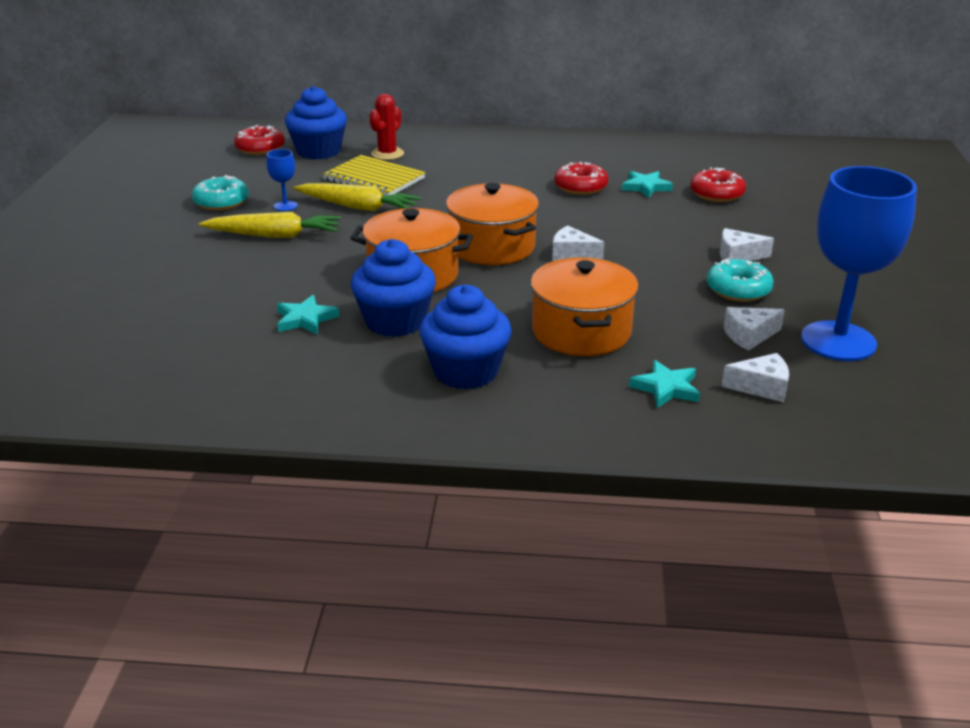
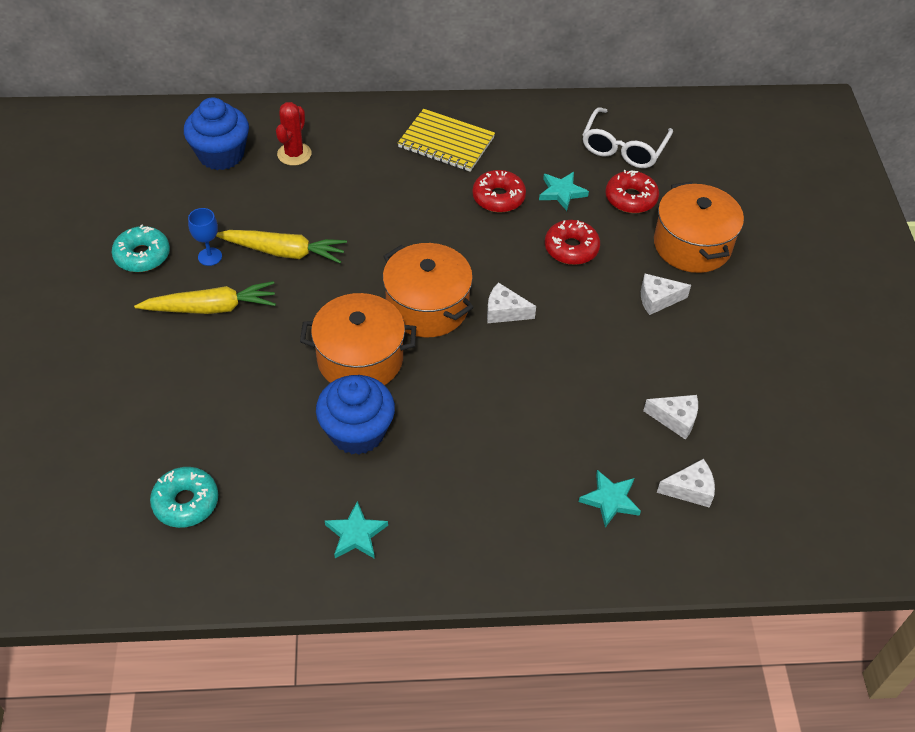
camera: 10 degrees left, 20 degrees up
(260, 148) = (158, 154): red donut -> red donut (571, 248)
(305, 319) = (273, 437): turquoise star -> turquoise star (356, 534)
(374, 179) = (290, 201): yellow notebook -> yellow notebook (446, 142)
(466, 371) = (434, 497): blue cupcake -> none
(581, 331) = (528, 429): orange pot -> orange pot (692, 245)
(713, 164) = (624, 147): none -> white glasses
(738, 290) = (661, 352): turquoise donut -> turquoise donut (186, 502)
(749, 336) = (675, 419): white cheese -> white cheese turned 135 degrees counterclockwise
(838, 341) = (751, 418): blue goblet -> none

